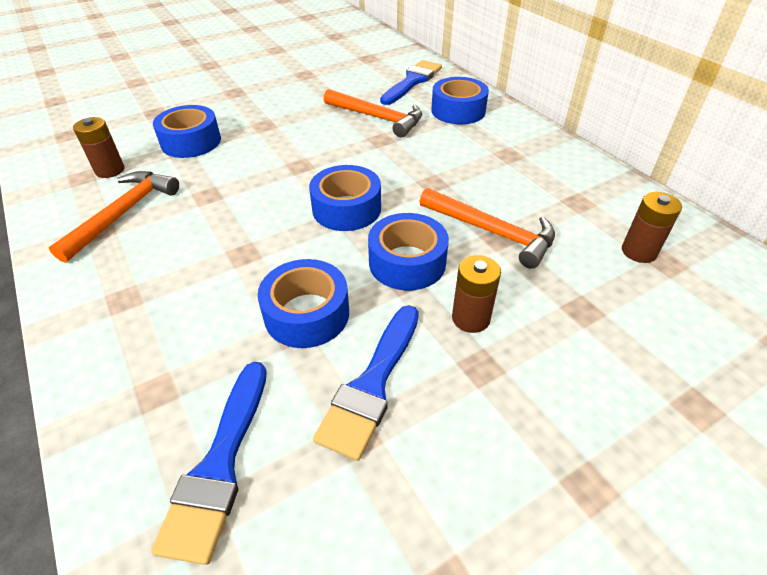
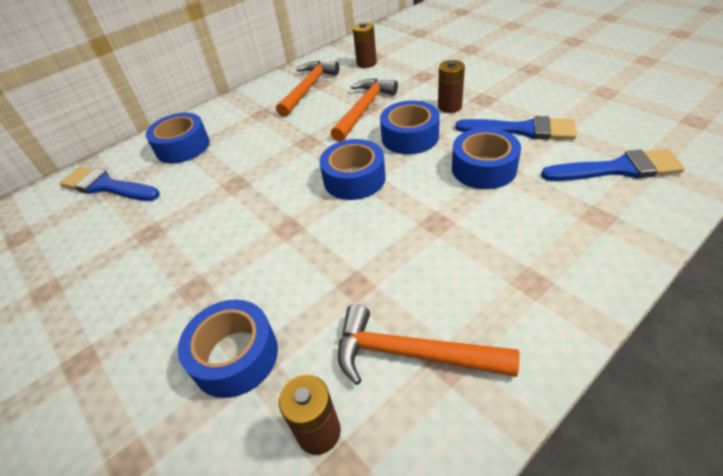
camera: 95 degrees left, 0 degrees up
(377, 118) = (189, 195): orange hammer -> orange hammer (308, 88)

